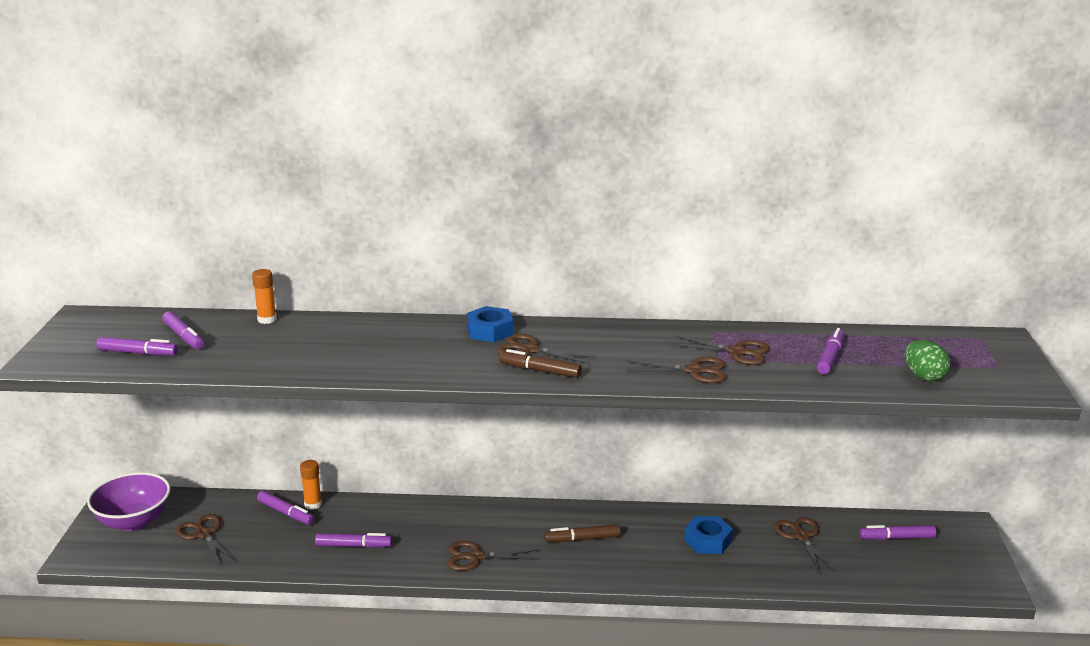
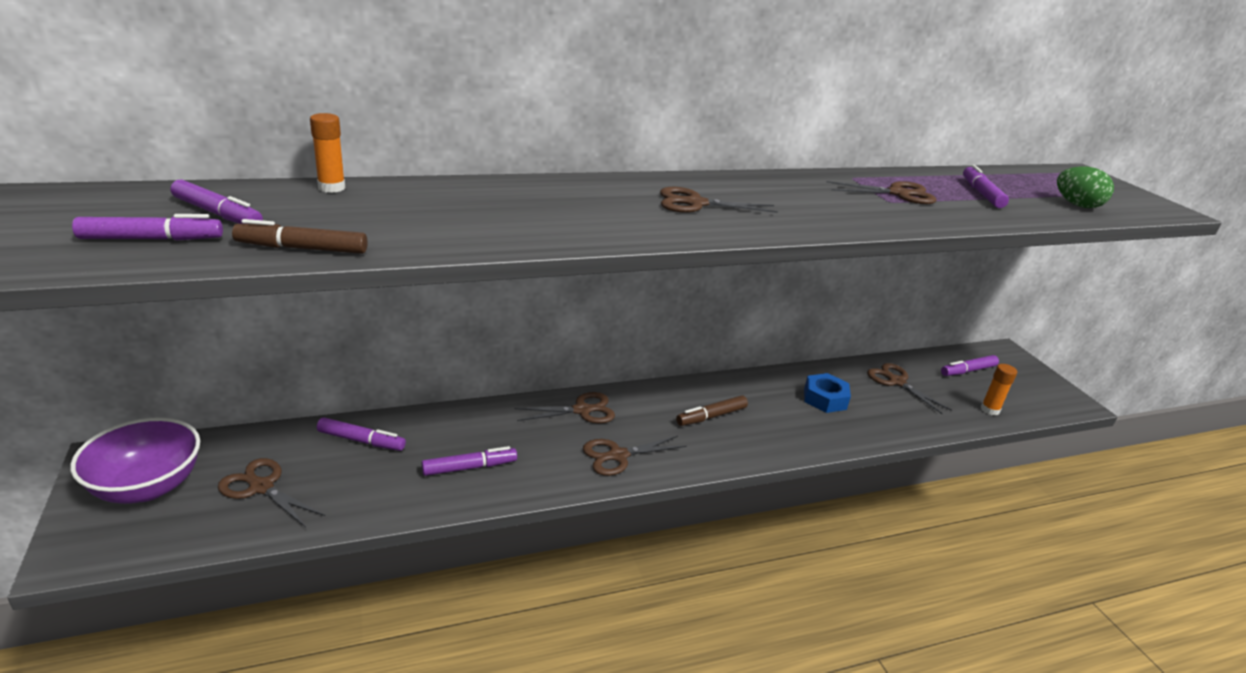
camera: 25 degrees left, 5 degrees up
(313, 504) = (390, 425): orange glue stick -> orange glue stick (989, 410)
(490, 331) = (629, 187): blue nut -> none
(540, 371) = (732, 224): brown marker -> brown marker (302, 248)
(694, 371) = (884, 213): brown scissors -> brown scissors (582, 410)

